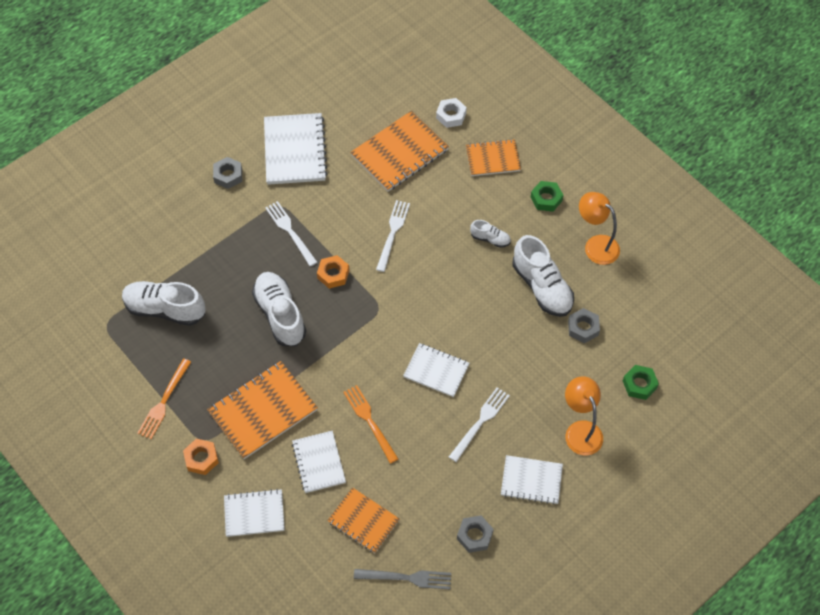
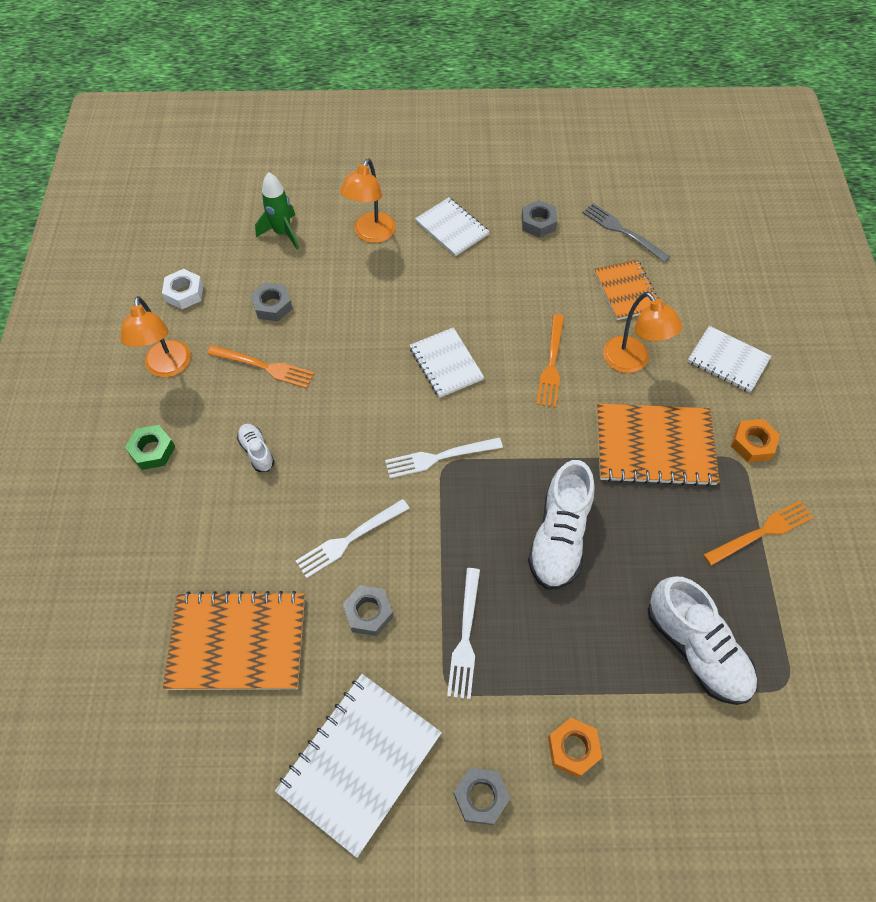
camera: 140 degrees left, 0 degrees up
(318, 462) = (631, 362): white notebook -> orange lamp
(333, 274) = (460, 540): orange nut -> orange nut (573, 748)
(349, 208) = (368, 613): none -> grey nut
(451, 115) = (124, 645): white nut -> white nut (184, 293)
(480, 422) = (449, 296): white fork -> white fork (439, 457)
(493, 159) = (147, 543): orange notebook -> none
(542, 287) = (264, 367): white shoe -> orange fork
(639, 384) = (282, 233): green nut -> green rocket

